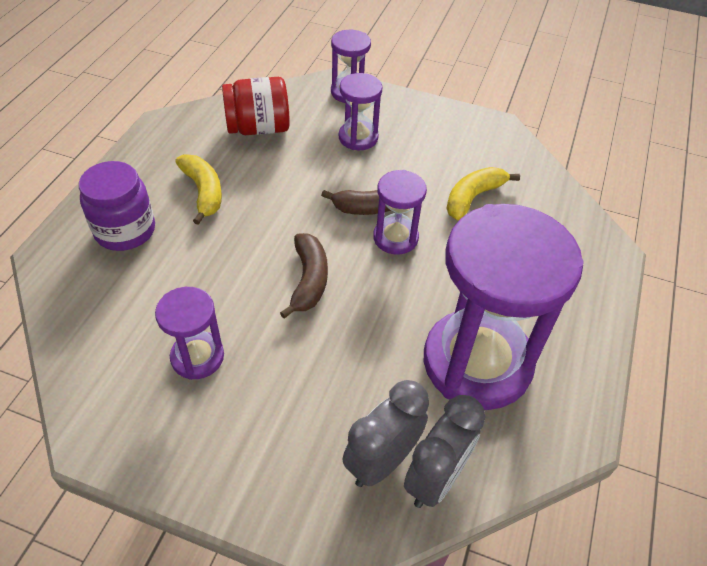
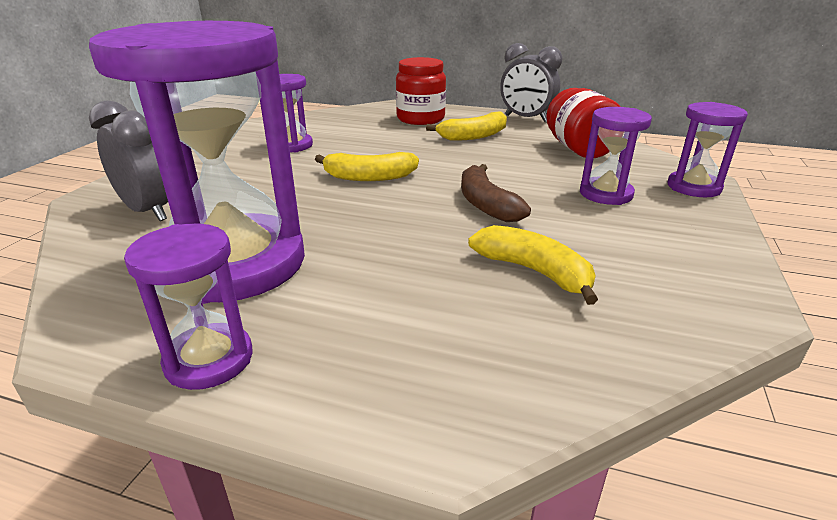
camera: 90 degrees right, 20 degrees down
(125, 230) = (420, 119): purple jar -> red jar
(309, 280) = (369, 177): brown banana -> yellow banana
(395, 238) = (436, 216): purple hourglass -> purple hourglass (209, 360)
(435, 478) = (109, 236): grey clock -> grey clock (526, 118)

